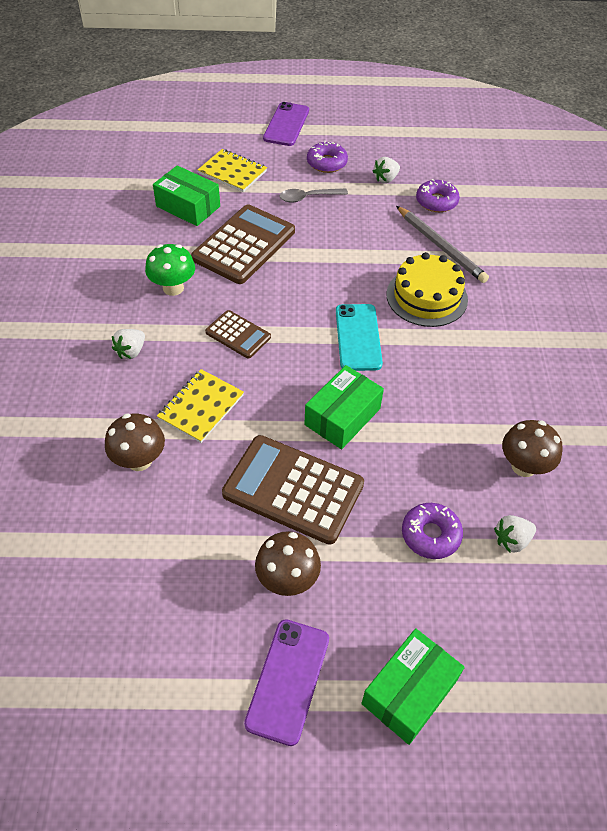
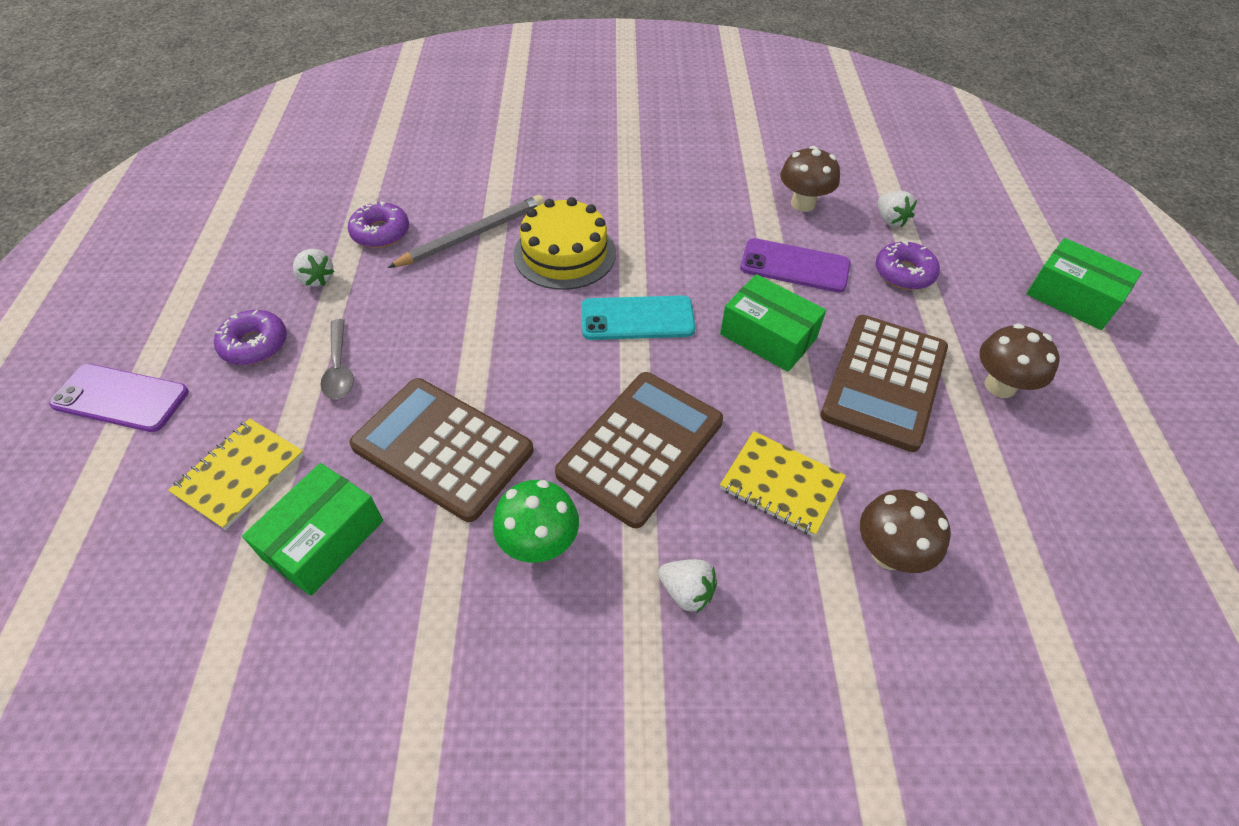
camera: 90 degrees left, 0 degrees up
(238, 335) = (641, 447): brown calculator -> brown calculator, size x1.86
(288, 680) = (1108, 384): purple phone -> purple phone (794, 266)

